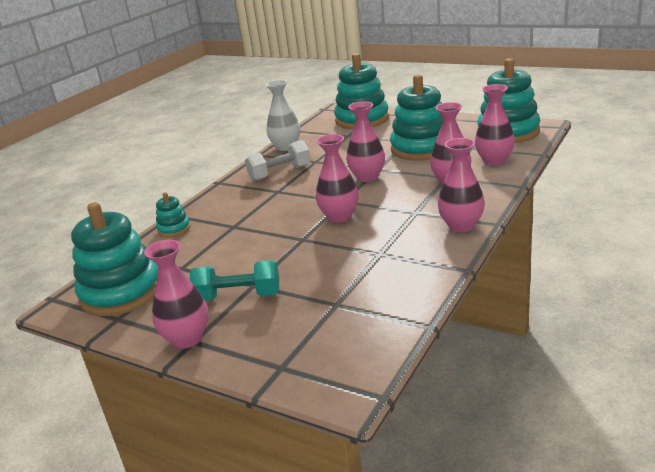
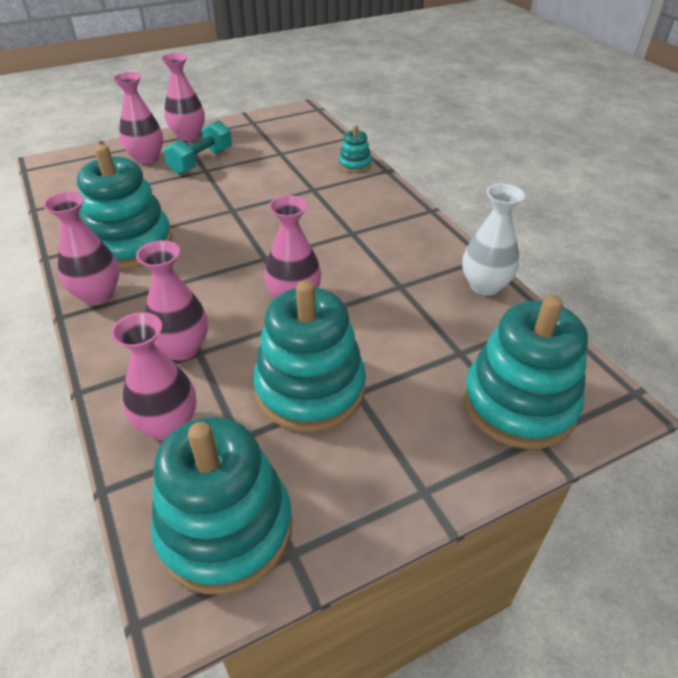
camera: 120 degrees right, 15 degrees up
(121, 292) = (284, 128): turquoise stacking toy -> turquoise stacking toy (129, 244)
(280, 173) = (400, 251): white dumbbell -> none
(339, 216) = (237, 242): pink vase -> pink vase (146, 158)

